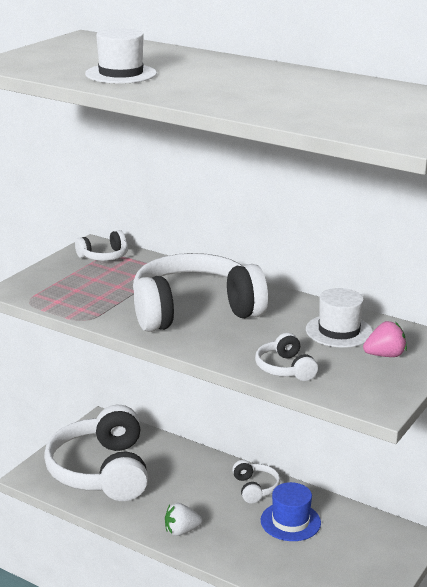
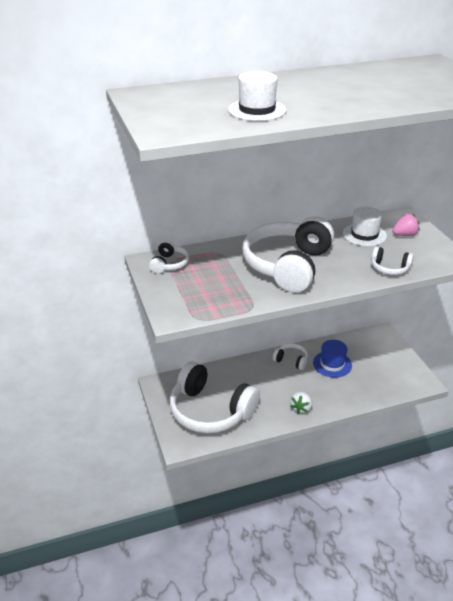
camera: 50 degrees left, 10 degrees up
(385, 355) = (404, 235): pink strawberry -> pink strawberry turned 45 degrees clockwise

